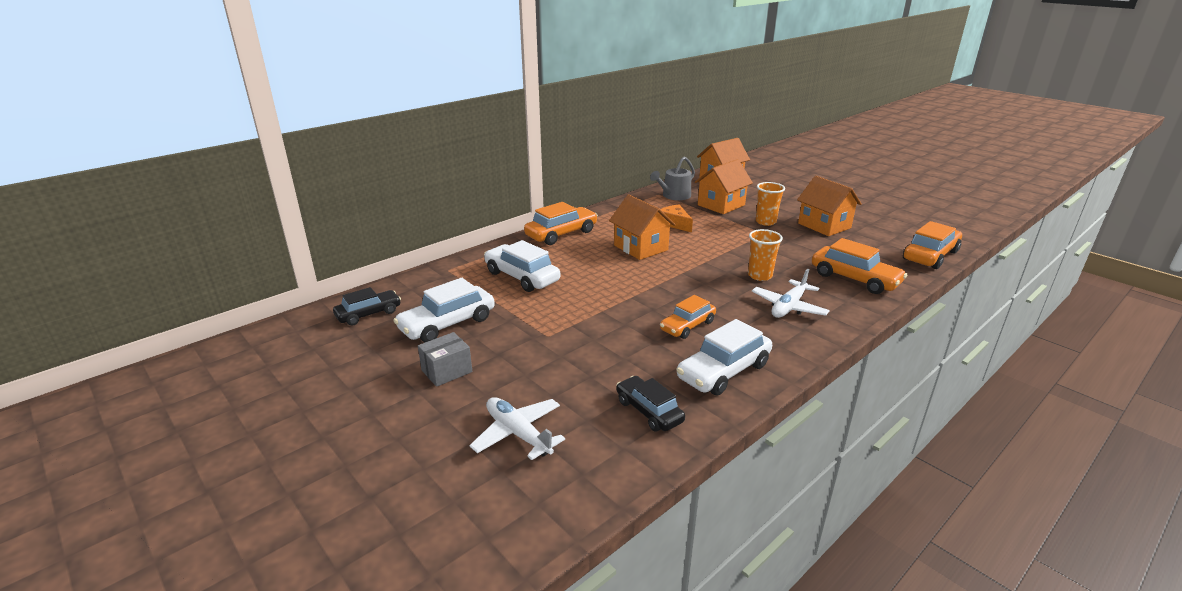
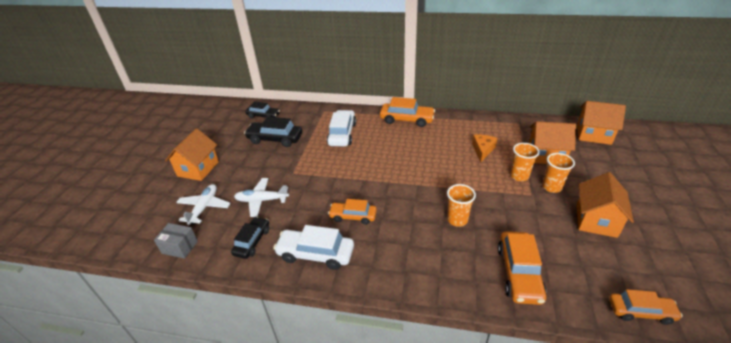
camera: 55 degrees right, 10 degrees up
(447, 324) = (275, 139): white car -> black car
(447, 371) = (237, 161): grey box -> grey box (180, 247)
(641, 248) = (428, 154): orange house -> orange house (198, 169)
(674, 196) = (526, 130): grey watering can -> none
(734, 226) = (519, 176): none -> orange cup
(788, 307) = (428, 252): white plane -> white plane (262, 200)
(930, 255) = (640, 312): orange car -> orange car, size x0.66

